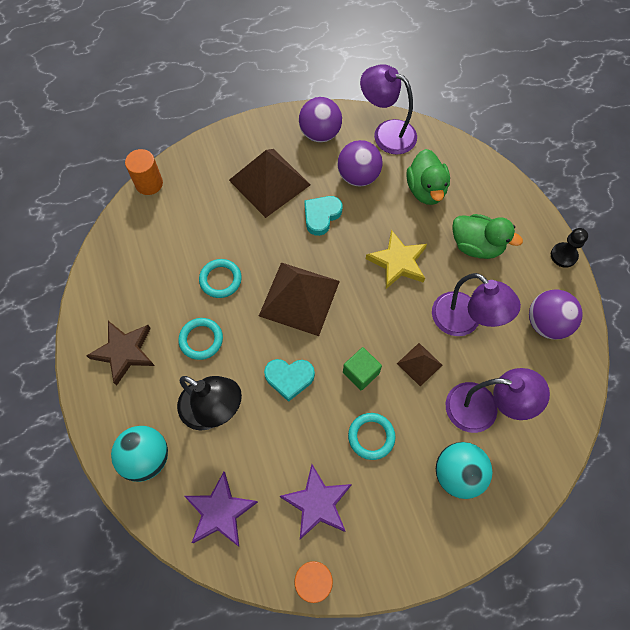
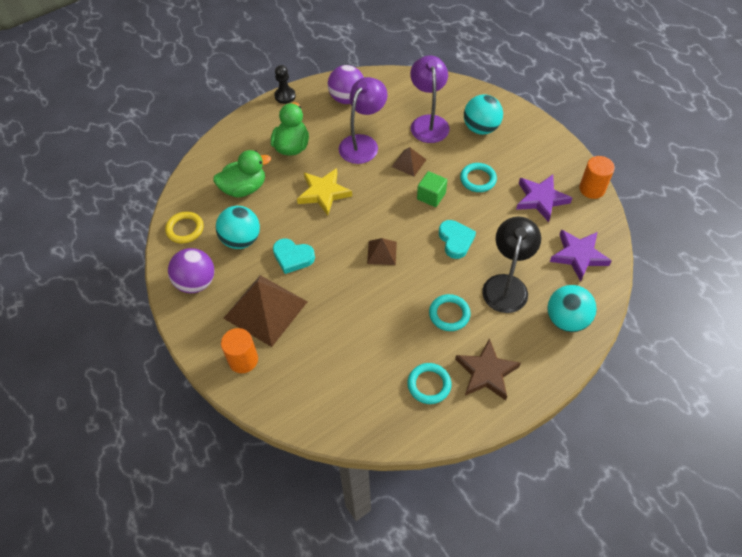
camera: 105 degrees left, 10 degrees down
(149, 183) = (295, 422): orange cylinder -> orange cylinder (243, 360)
(220, 280) = (385, 318): turquoise ring -> turquoise ring (429, 385)
(299, 298) = (382, 252): brown pyramid -> brown pyramid, size x0.49
(358, 176) = (241, 240): purple ball -> turquoise ball
(386, 133) = (185, 229): purple lamp -> yellow ring

